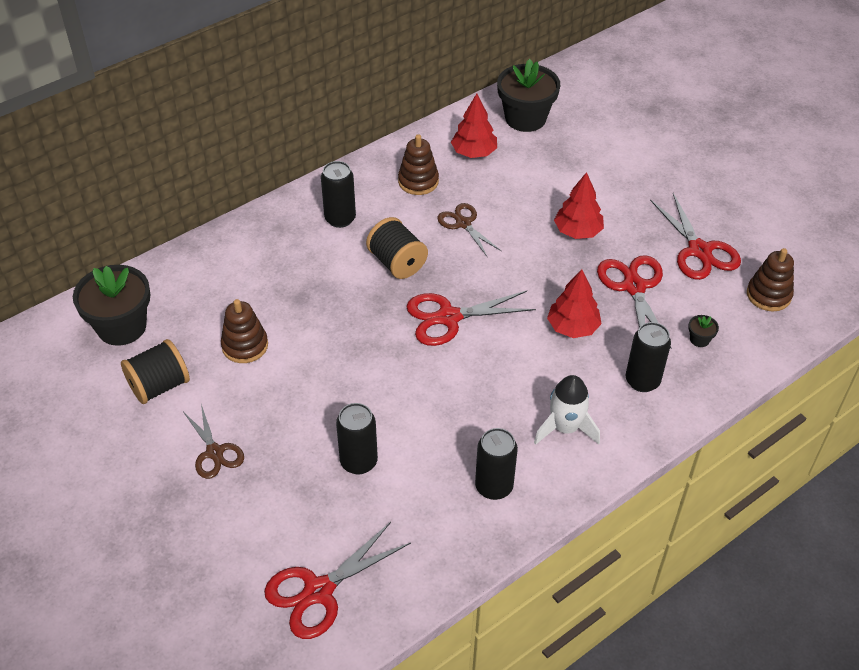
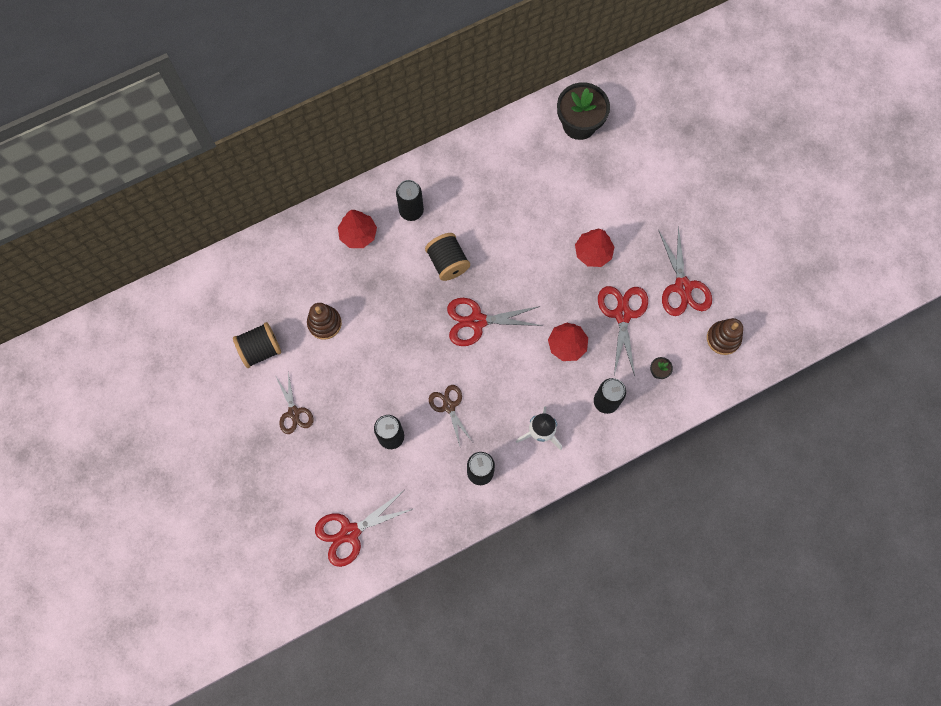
camera: 10 degrees right, 25 degrees up
(122, 327) = (237, 291): black flower pot -> none
(418, 181) = (478, 181): brown stacking toy -> none
(463, 223) = (505, 231): brown scissors -> brown scissors (449, 406)
(474, 152) = (529, 156): red tree -> red tree (358, 234)

